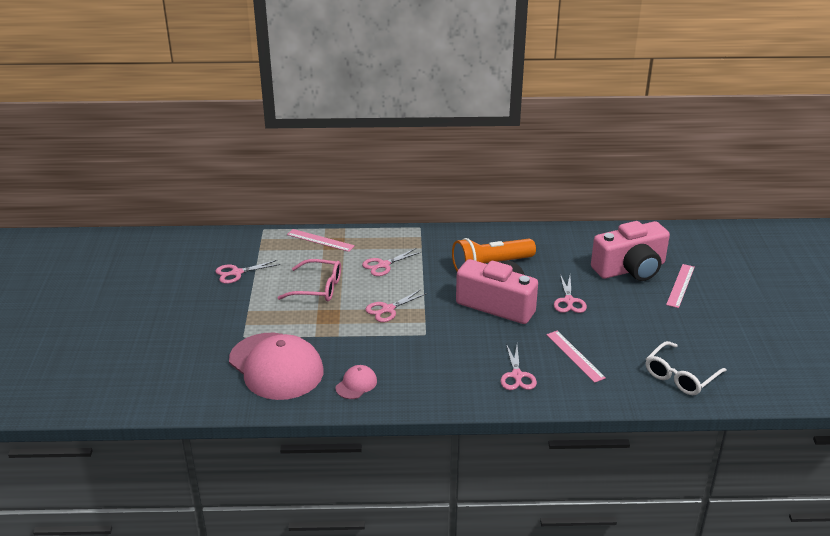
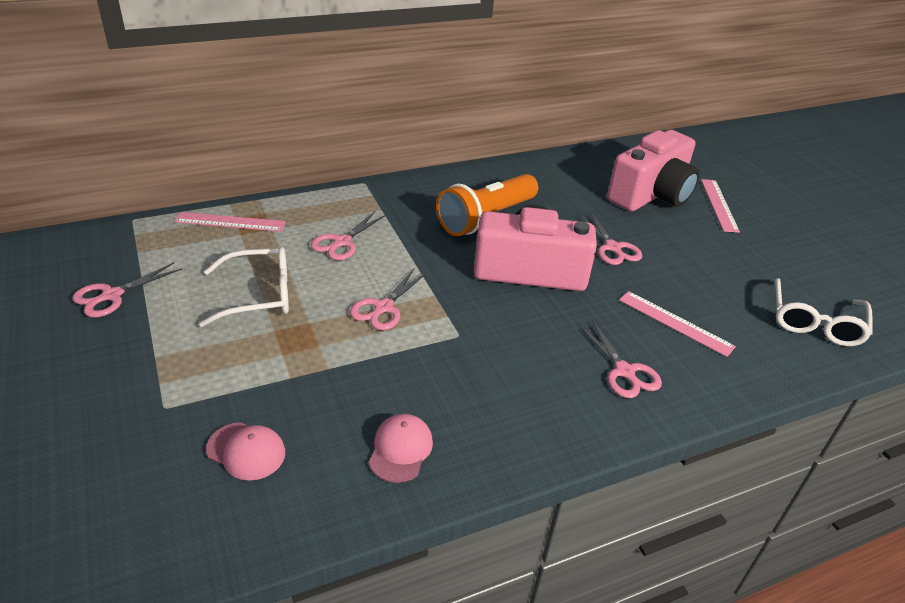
camera: 25 degrees left, 5 degrees up
(276, 366) = (246, 451): pink cap -> pink cap, size x0.43
(317, 288) = (258, 295): pink glasses -> white glasses

